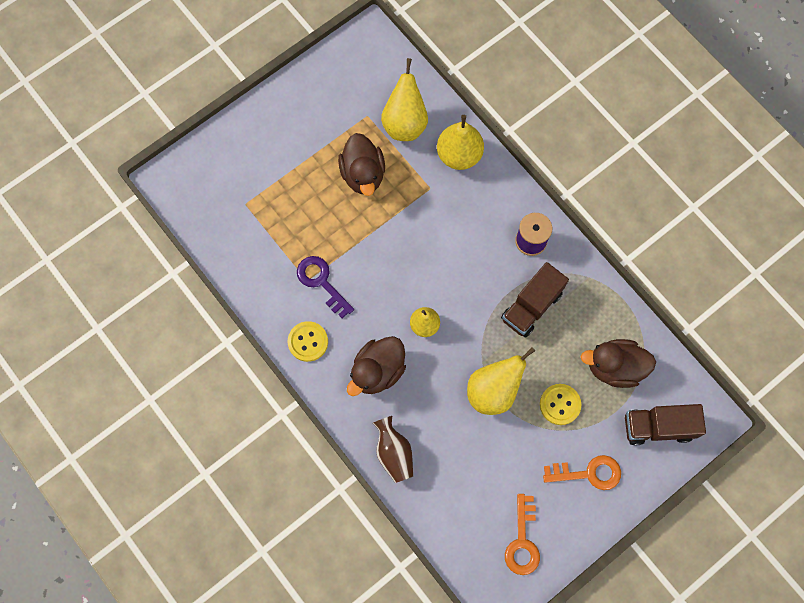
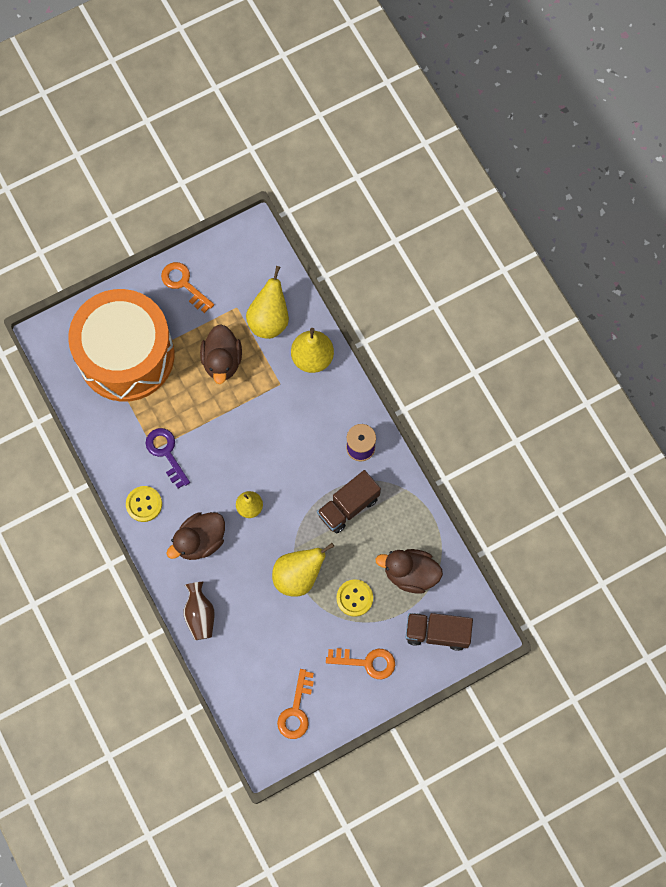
camera: 10 degrees right, 0 degrees up
(258, 185) = (126, 355): none -> orange drum
(306, 101) = (184, 284): none -> orange key

